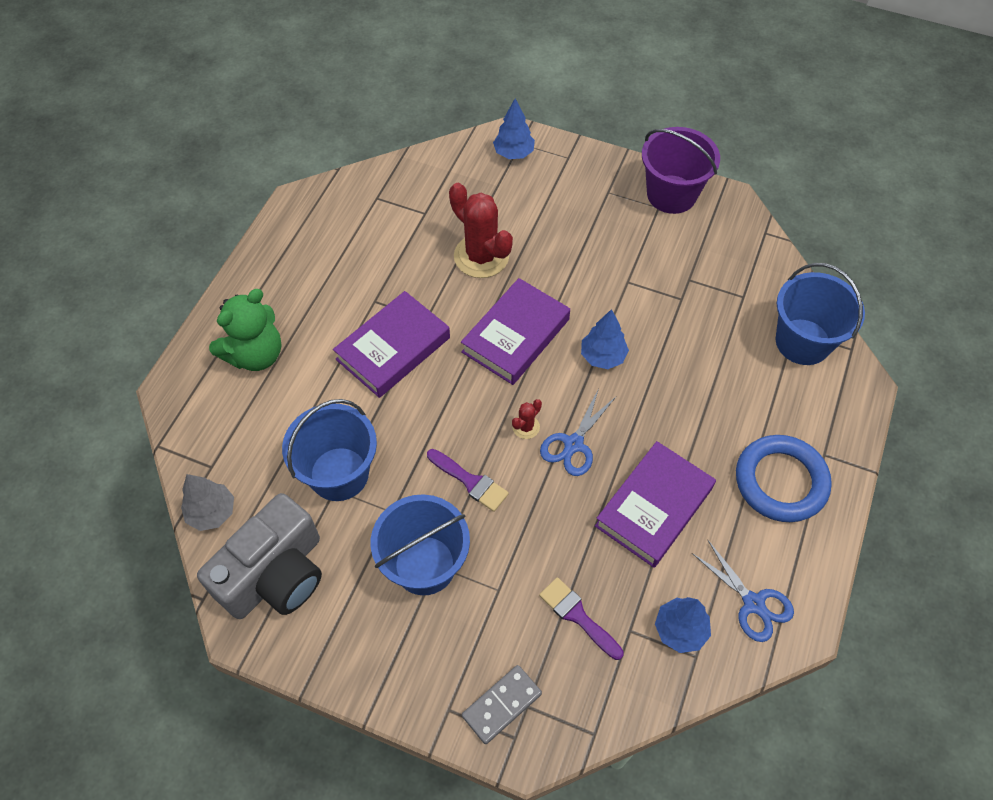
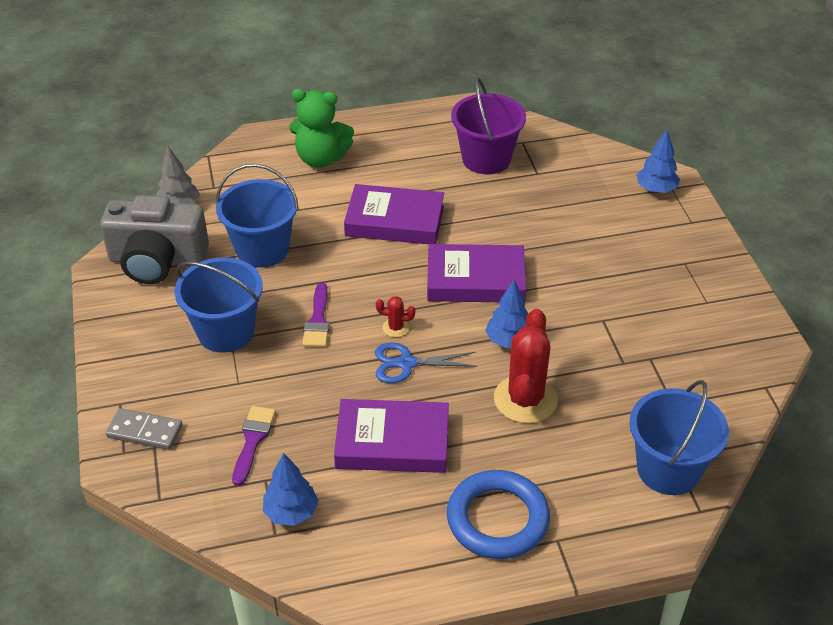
camera: 55 degrees right, 15 degrees down
(481, 256) = (531, 223): red cactus -> red cactus (525, 399)
(671, 194) = (731, 303): purple bucket -> purple bucket (486, 159)
(753, 603) = (356, 553): blue scissors -> none

